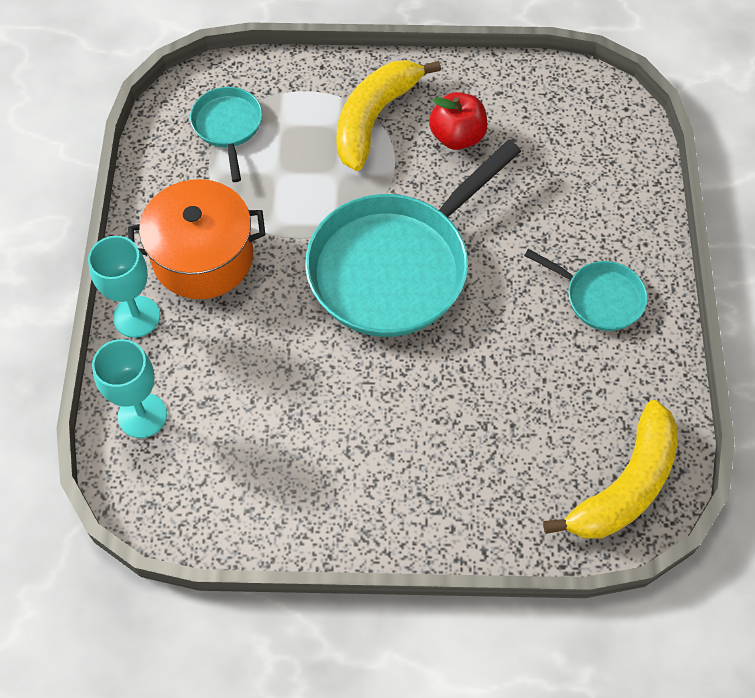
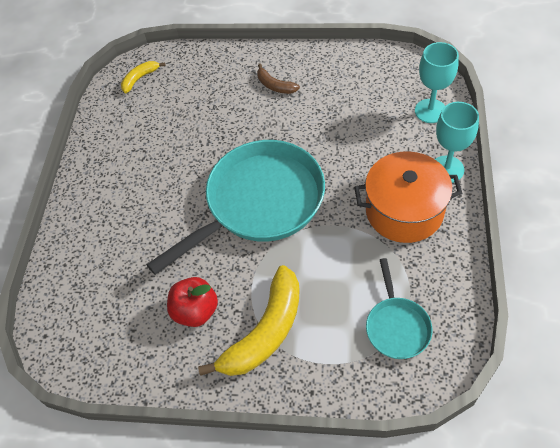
camera: 170 degrees left, 5 degrees down
(388, 468) = (275, 85): none -> brown banana
(599, 297) = (120, 180): turquoise pan -> none
(625, 485) = (140, 78): yellow banana -> yellow banana, size x0.49

